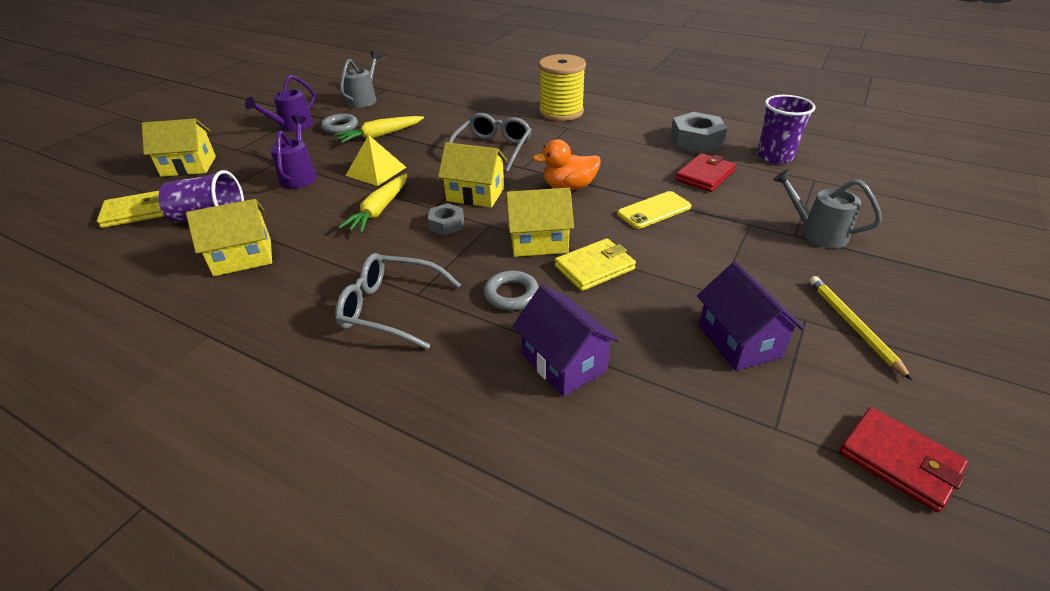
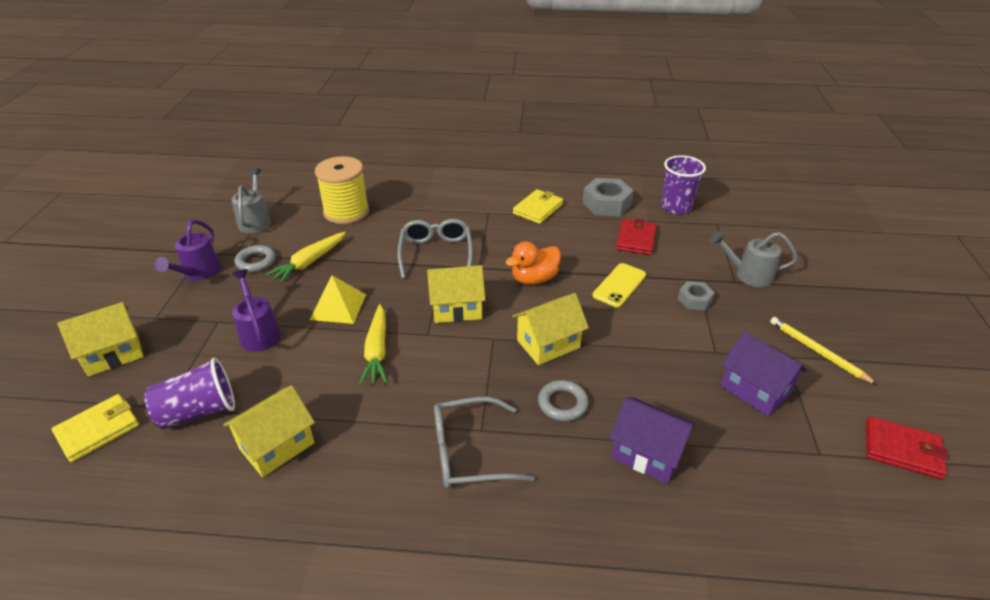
camera: 25 degrees left, 0 degrees up
(446, 224) = (454, 348): grey nut -> grey nut (694, 300)
(561, 112) = (470, 196): yellow spool -> yellow spool (346, 212)
(594, 267) = (610, 356): yellow wallet -> yellow wallet (538, 209)

